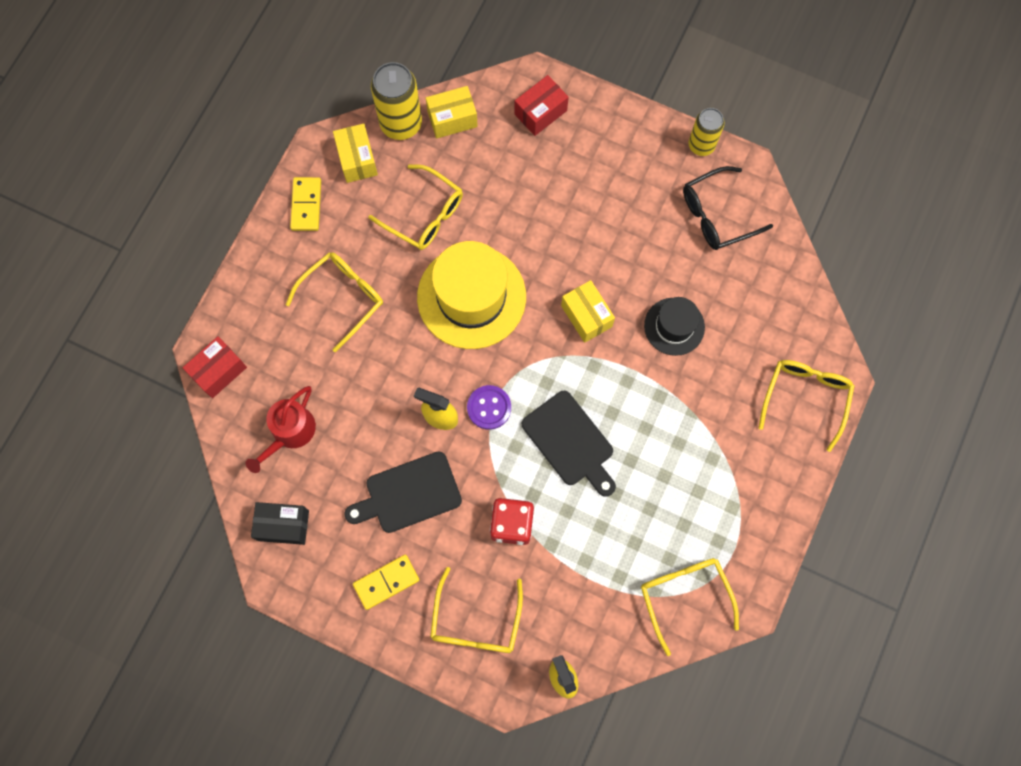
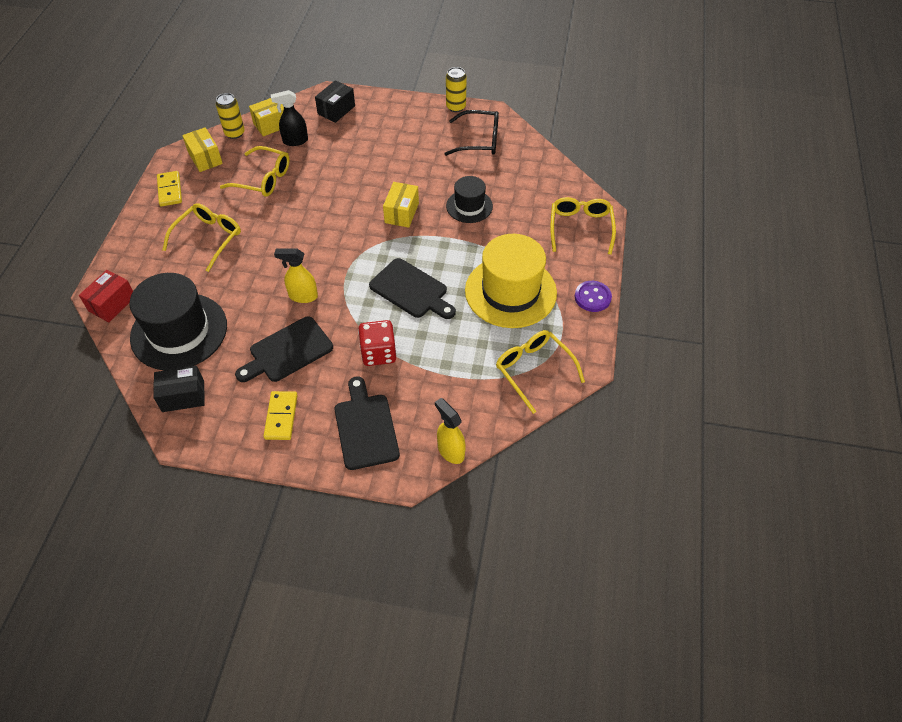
camera: 15 degrees left, 20 degrees down
(290, 432) = (179, 331): red watering can -> black hat
(386, 582) = (281, 417): yellow domino -> yellow domino turned 45 degrees counterclockwise
(401, 123) = (234, 133): yellow can -> yellow can, size x0.64
(471, 297) = (310, 219): yellow hat -> yellow hat (510, 291)
(475, 621) = (365, 427): yellow glasses -> black cutting board
(476, 157) = (295, 141): none -> black spray bottle
(489, 408) = (341, 282): purple button -> purple button (592, 297)
(540, 112) = (336, 110): red box -> black box
(586, 316) = (401, 213): yellow box -> yellow box turned 60 degrees clockwise
(717, 215) = (479, 140): black glasses -> black glasses turned 135 degrees counterclockwise

